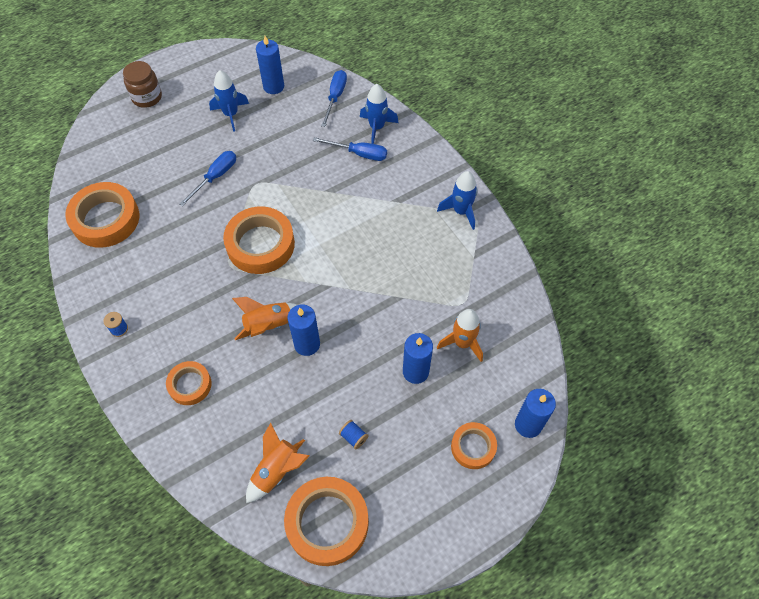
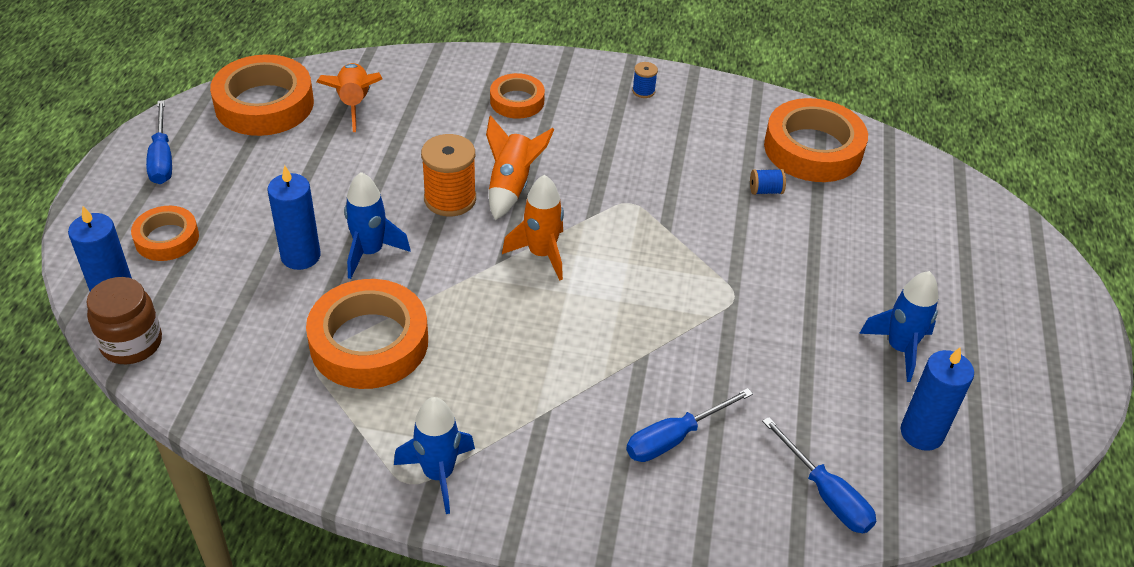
camera: 130 degrees right, 15 degrees down
(147, 97) = (1016, 285): brown jar -> brown jar (132, 343)
(215, 177) = (787, 267): blue screwdriver -> blue screwdriver (162, 158)
(260, 244) = (629, 243): orange tape -> orange tape (369, 342)
(307, 344) = (450, 199): blue candle -> orange spool
(353, 437) = (308, 167): blue spool -> blue spool (765, 191)
(377, 127) = (705, 498): blue rocket -> blue rocket (370, 252)
(462, 343) = (272, 319): orange rocket -> orange rocket (541, 254)

